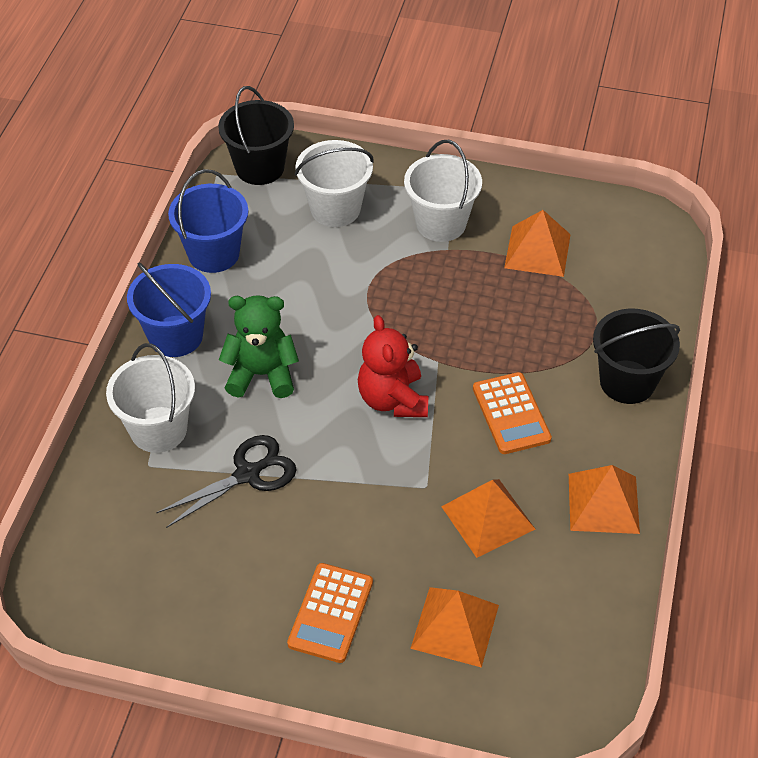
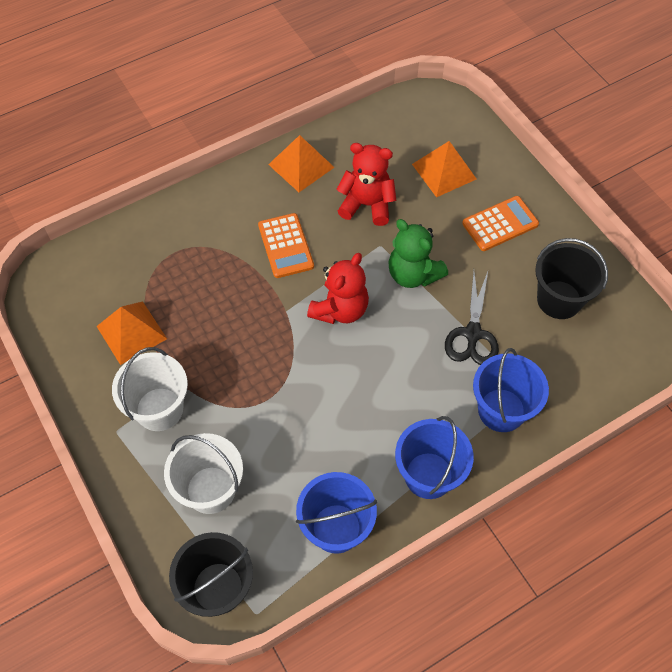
camera: 135 degrees left, 10 degrees up
(158, 429) = (501, 410): white bucket -> blue bucket
(248, 474) = (472, 334): black scissors -> black scissors turned 90 degrees counterclockwise
(261, 375) = (400, 394): green teddy bear -> green teddy bear (413, 274)
(488, 517) = (367, 205): orange pyramid -> red teddy bear
(511, 414) = (286, 246): orange calculator -> orange calculator turned 135 degrees clockwise
(627, 382) = (202, 211): black bucket -> black bucket (559, 300)

